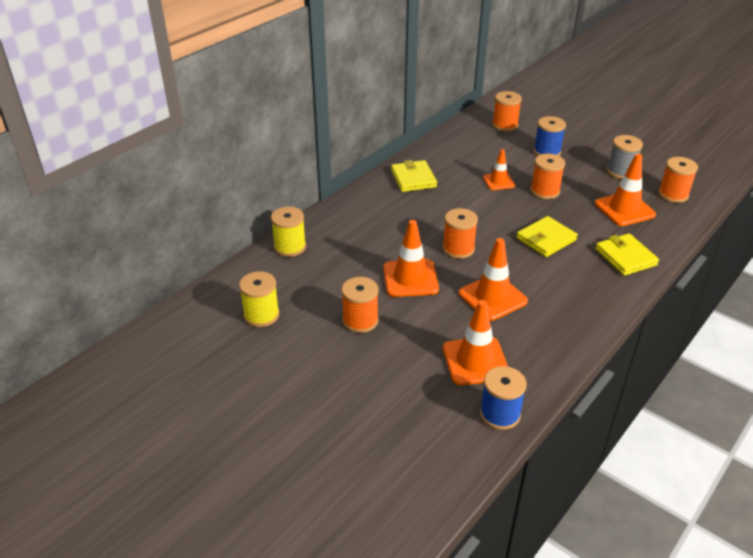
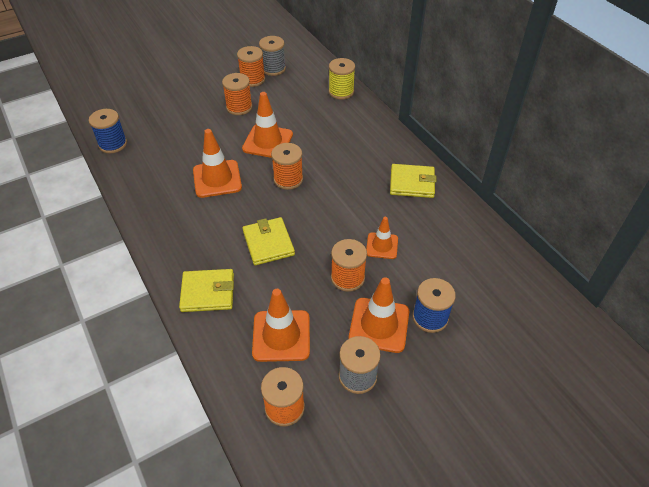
camera: 110 degrees right, 10 degrees up
(261, 315) = (273, 69): yellow spool -> grey spool
(475, 361) = (163, 148): orange traffic cone -> orange traffic cone (379, 325)
(505, 125) = (509, 301): orange spool -> orange spool (252, 79)

